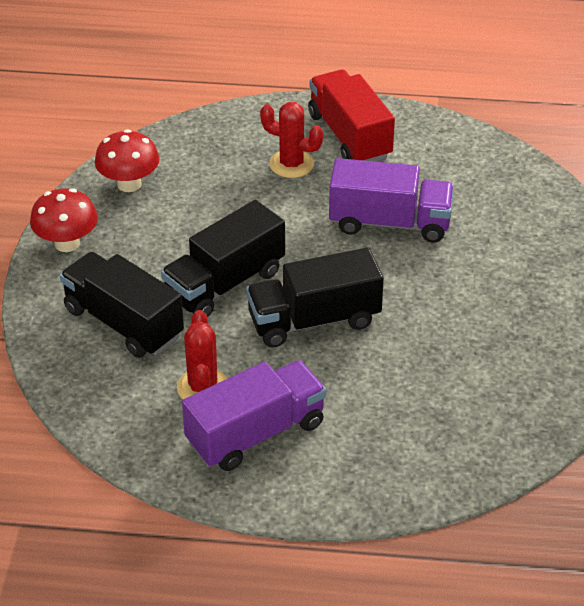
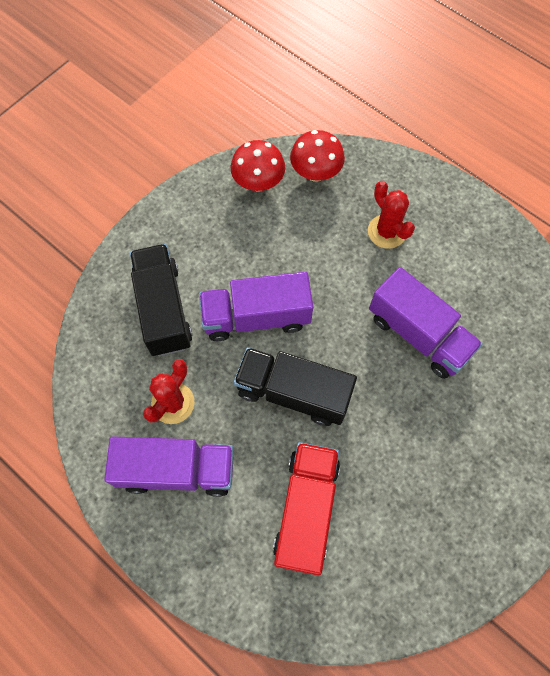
camera: 35 degrees right, 25 degrees up
(67, 243) = (179, 212): red mushroom -> red mushroom (315, 173)
(224, 283) = (256, 317): black truck -> purple truck
(349, 136) = (451, 229): red truck -> red truck (306, 510)

